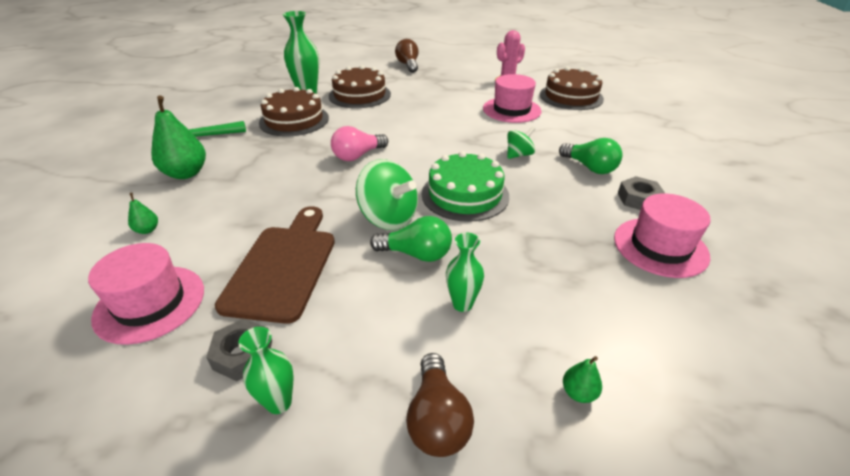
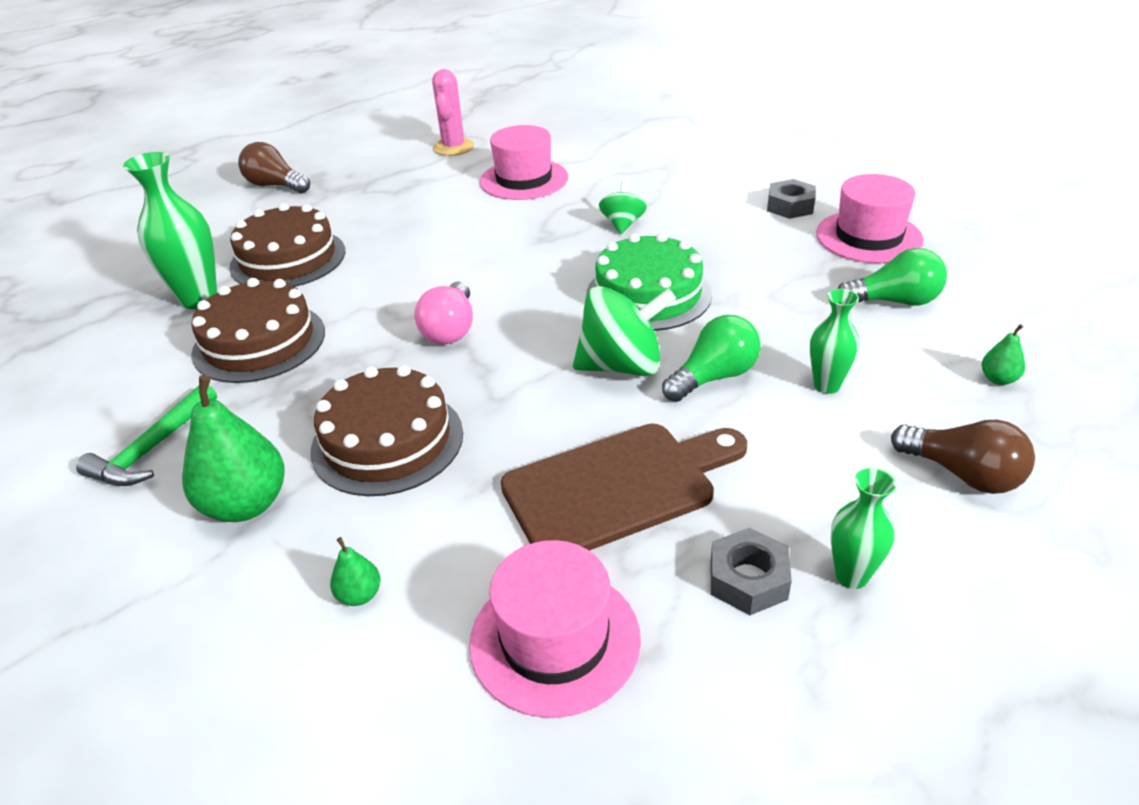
camera: 45 degrees left, 0 degrees up
(283, 266) = (617, 487): brown cutting board -> brown cutting board turned 105 degrees clockwise
(571, 96) = (558, 134): brown cake -> brown cake (387, 441)
(590, 167) = (705, 200): green light bulb -> green light bulb (894, 301)

